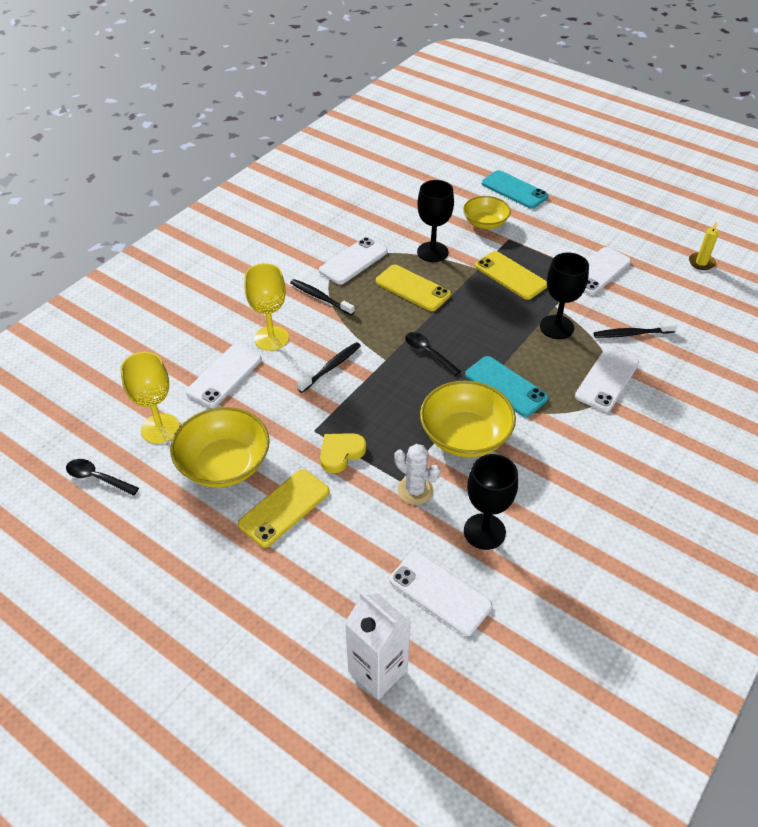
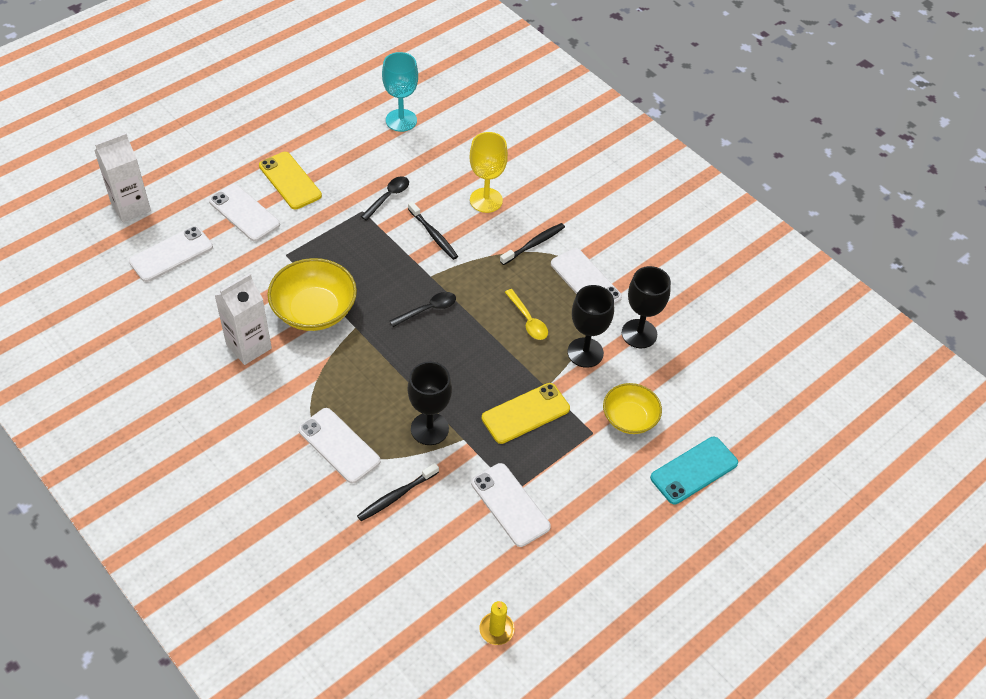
camera: 100 degrees right, 5 degrees up
(97, 478) = (364, 84): black spoon -> black spoon (388, 197)
(160, 428) = (401, 120): yellow goblet -> turquoise goblet
(224, 376) = (447, 163): white phone -> white phone (244, 213)
(224, 464) = (348, 153): yellow bowl -> none
(341, 453) = (330, 223): yellow heart -> none
(412, 288) = (528, 320): yellow phone -> yellow spoon
(415, 490) = (271, 262): white cactus -> none
(484, 531) = (211, 295): black goblet -> black goblet (639, 334)
(505, 386) = (361, 358): turquoise phone -> none
(535, 476) = (249, 346): none -> white carton
(631, 334) = (396, 496): black toothbrush -> black toothbrush turned 135 degrees counterclockwise

